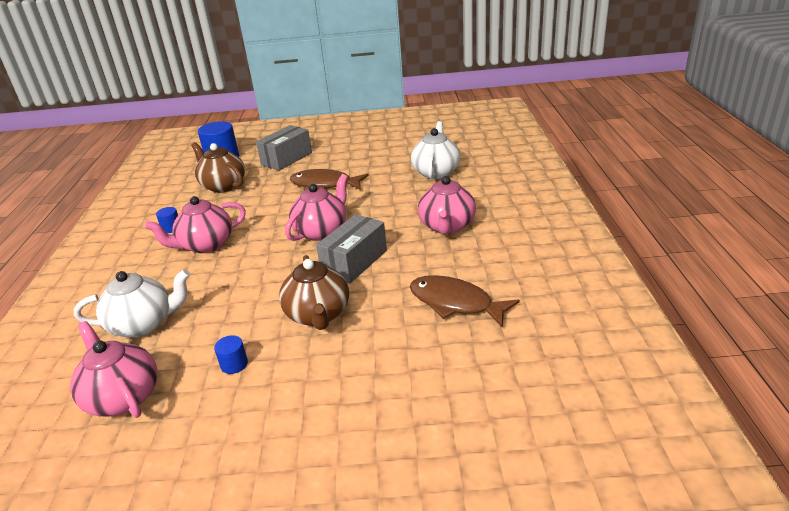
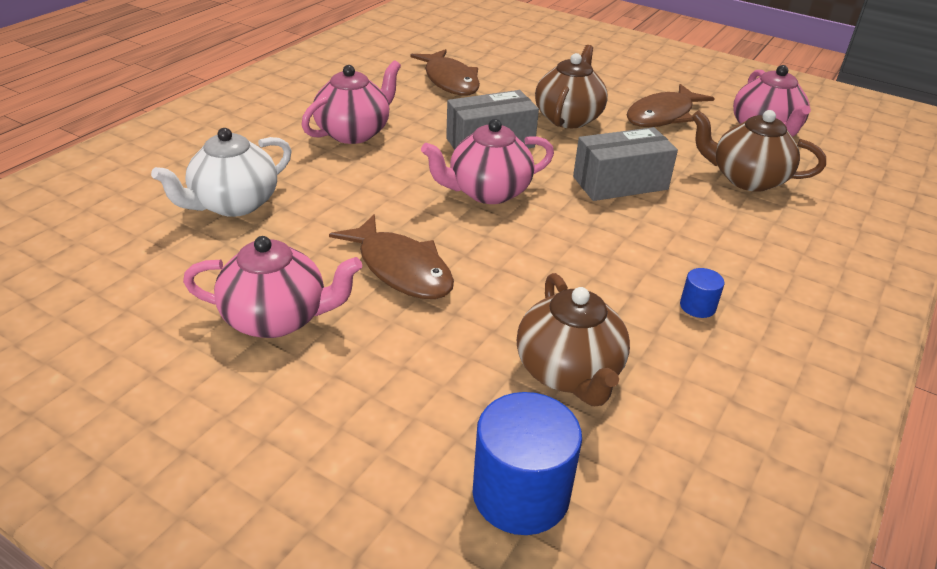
camera: 150 degrees left, 5 degrees up
(144, 324) = (746, 179): white teapot -> brown teapot
(205, 245) = (650, 245): pink teapot -> pink teapot (277, 318)
(234, 364) = (663, 115): blue cylinder -> brown fish
(286, 159) = (390, 388): grey box -> grey box (620, 183)

